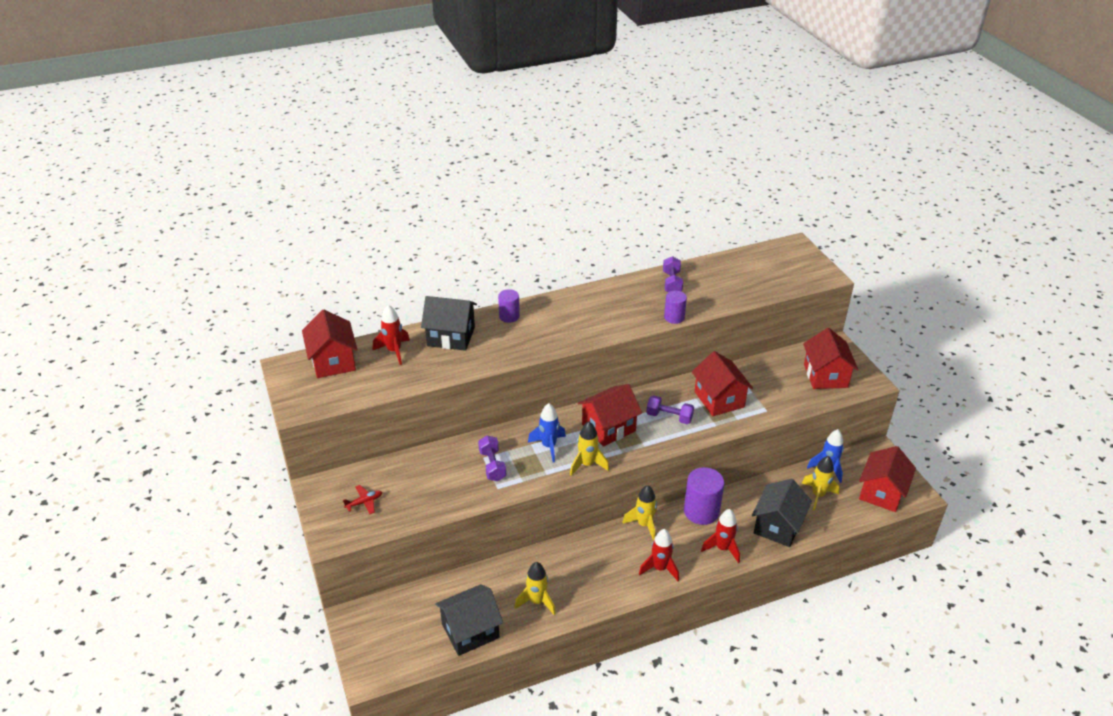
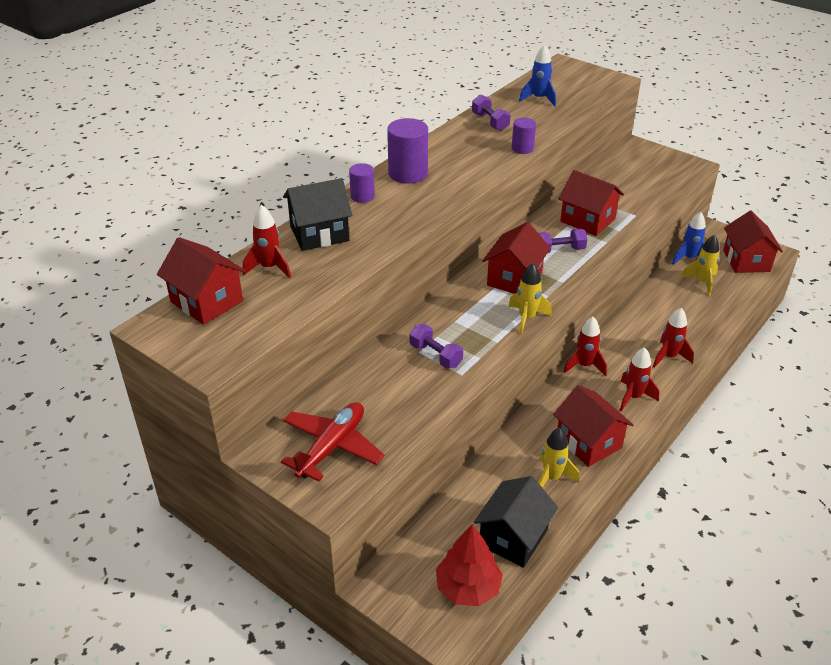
camera: 30 degrees left, 0 degrees up
(364, 502) = (332, 447): red plane -> red plane, size x2.16
(409, 650) = (468, 588): none -> red tree
(549, 446) = (474, 316): blue rocket -> blue rocket (539, 99)
(644, 525) = (584, 365): yellow rocket -> red rocket
(701, 511) = (622, 333): purple cylinder -> purple cylinder (408, 173)
(778, 526) = (694, 319): black house -> none
(825, 375) = (654, 172): red house -> red house (588, 442)

